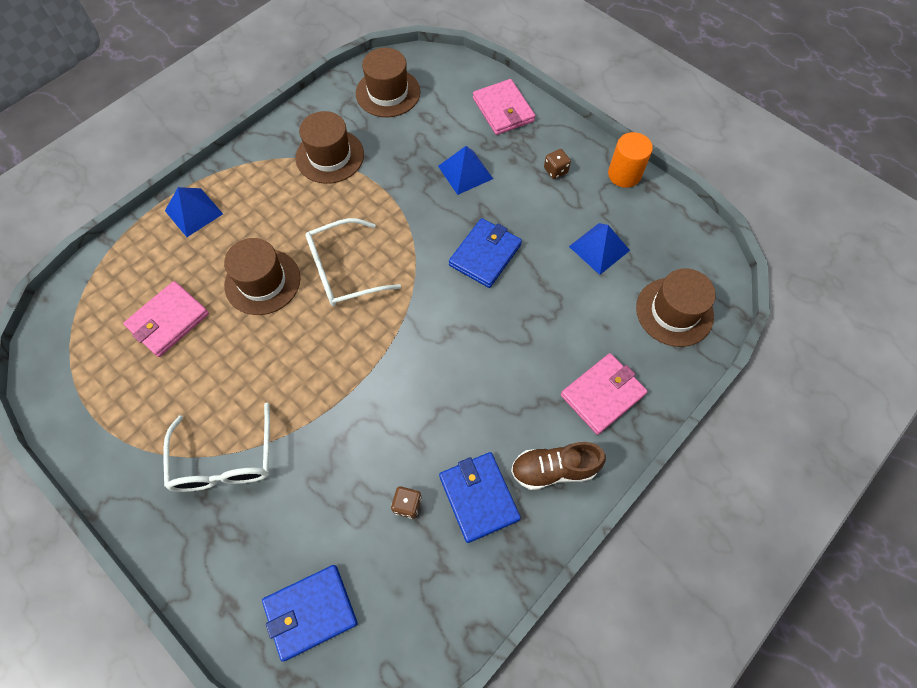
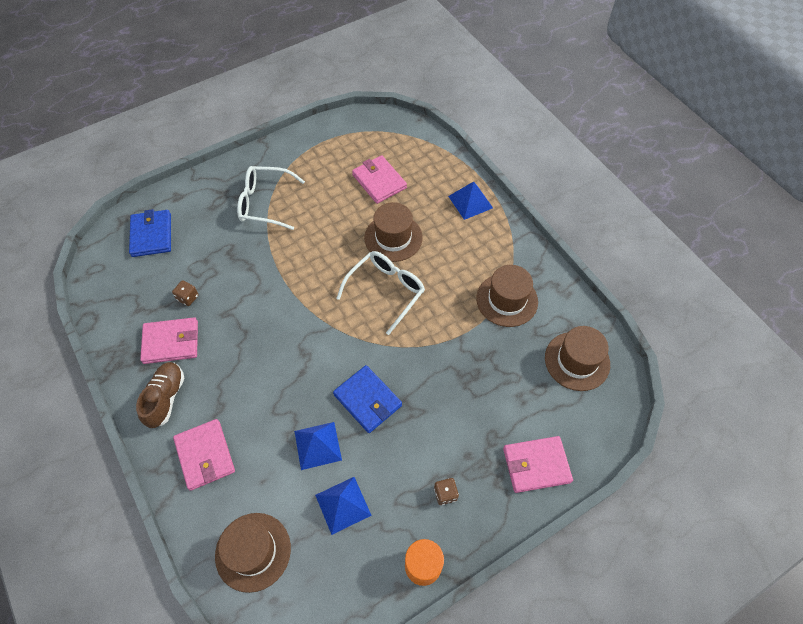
camera: 105 degrees right, 5 degrees down
(344, 271) = (386, 291): white glasses -> white glasses turned 45 degrees clockwise
(465, 172) = (463, 407): blue pyramid -> blue pyramid (317, 445)
(478, 497) = (171, 342): blue wallet -> pink wallet

